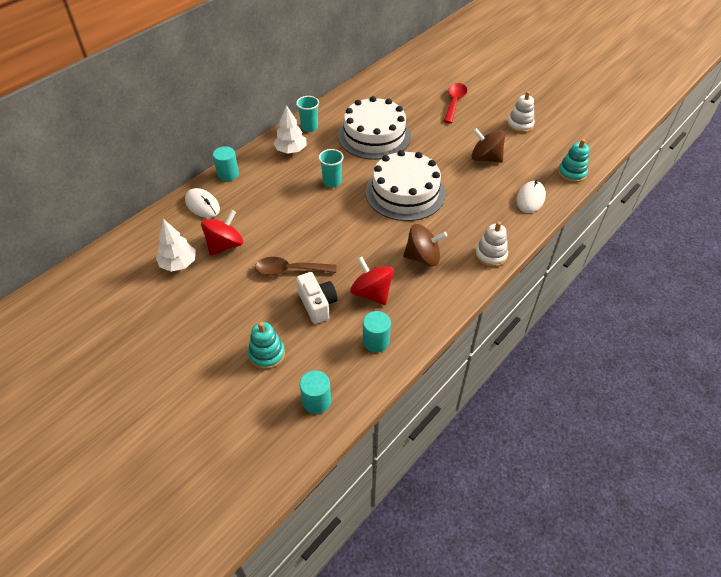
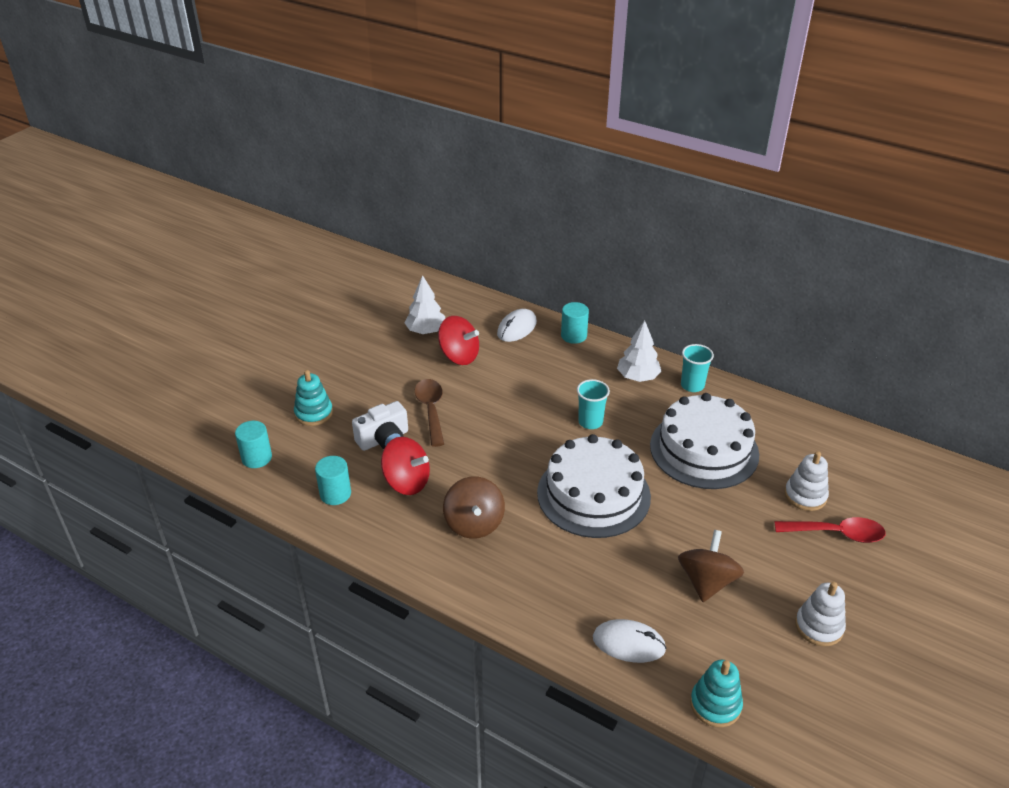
camera: 80 degrees right, 10 degrees down
(372, 293) = (406, 482): red spinning top -> red spinning top turned 75 degrees clockwise
(490, 255) = (492, 596): white stacking toy -> white stacking toy (805, 496)

